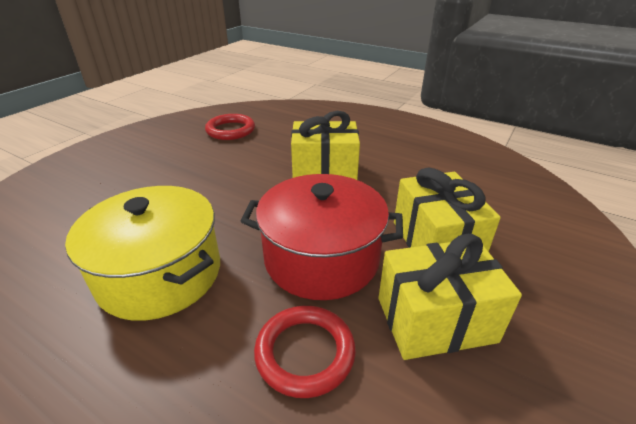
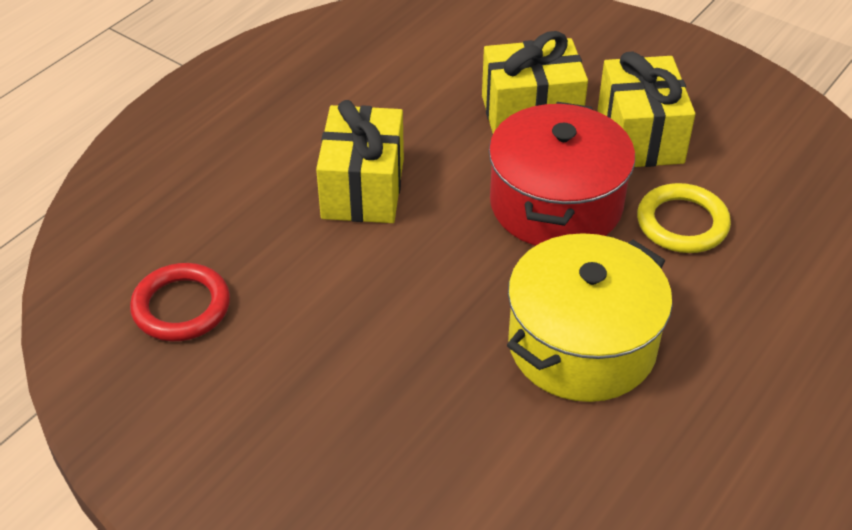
camera: 85 degrees left, 10 degrees up
(305, 353) = (682, 223): red ring -> yellow ring

